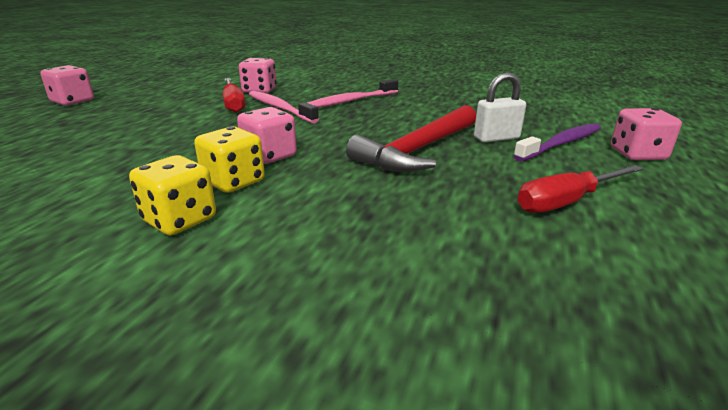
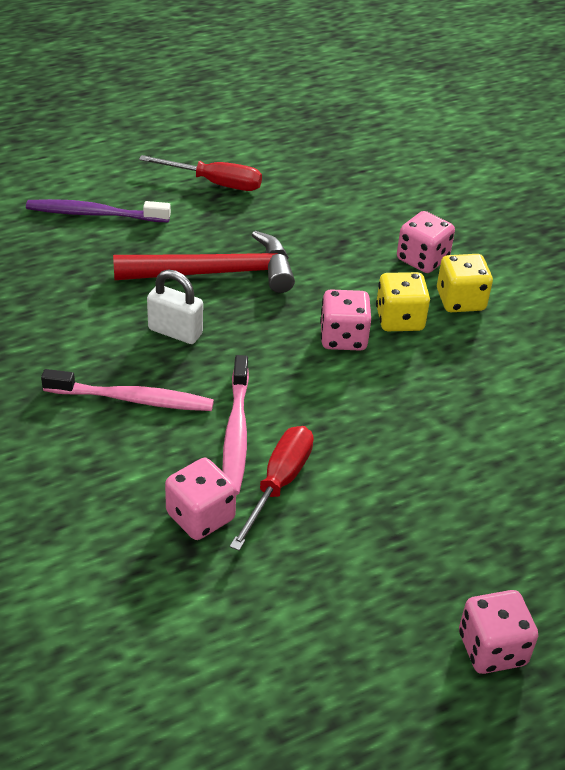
camera: 140 degrees left, 15 degrees up
(496, 138) = (125, 248): white padlock -> white padlock (175, 332)
(637, 154) = (73, 177): pink dice -> pink dice (422, 259)

